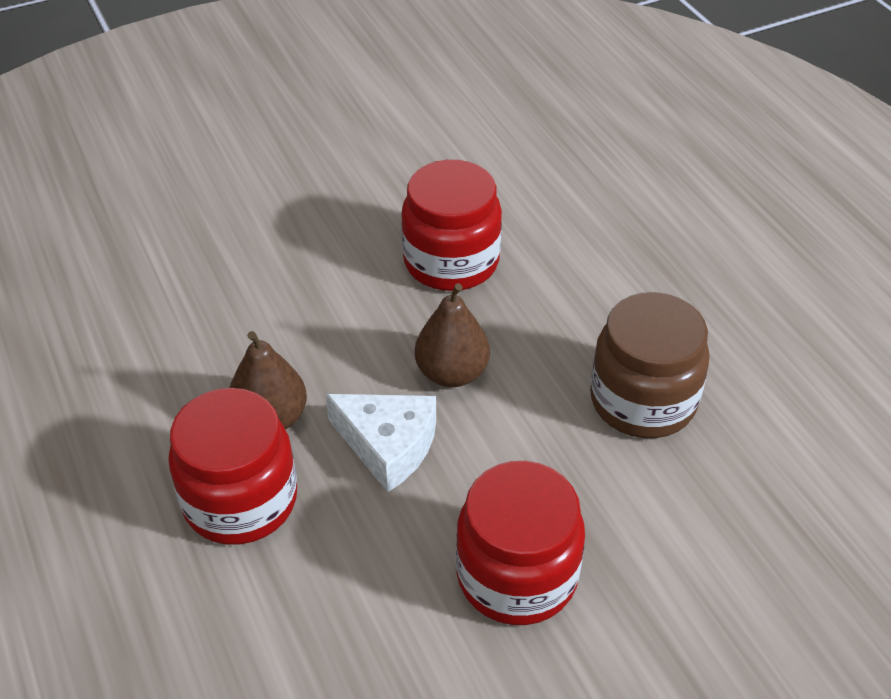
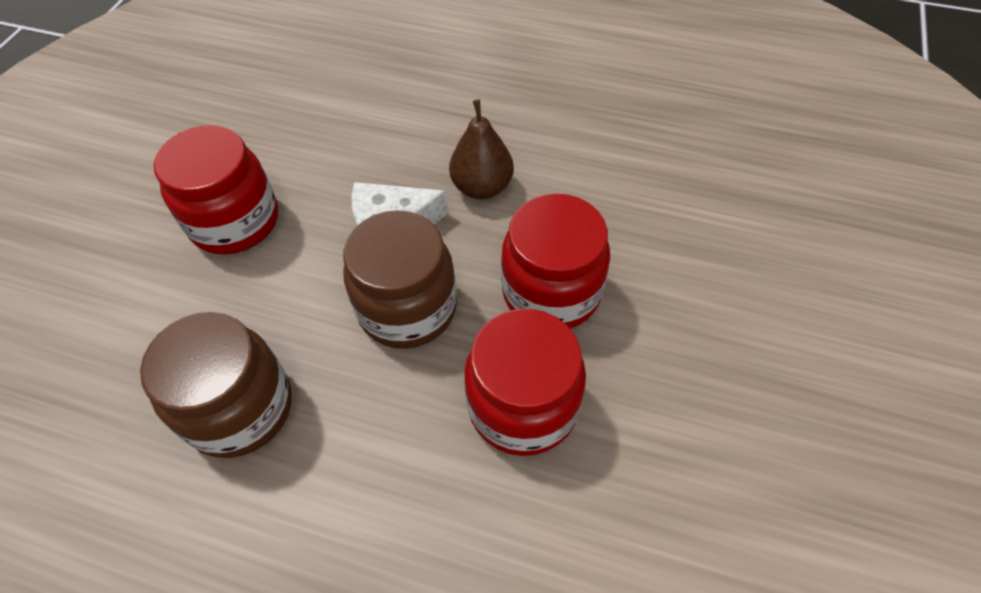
camera: 135 degrees right, 10 degrees up
(240, 500) = (436, 140): red jar -> red jar (551, 292)
(452, 373) = (407, 308): brown pear -> brown jar

